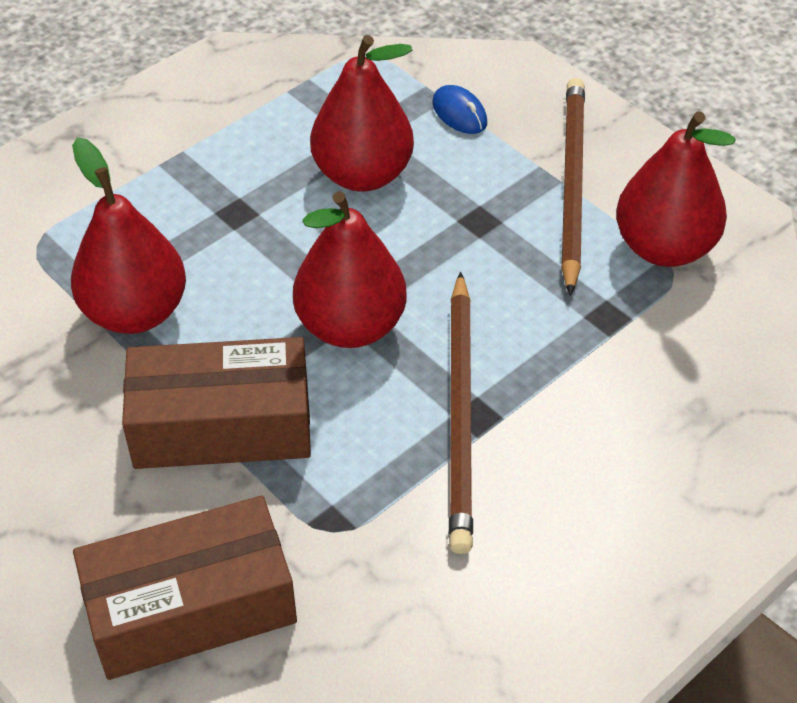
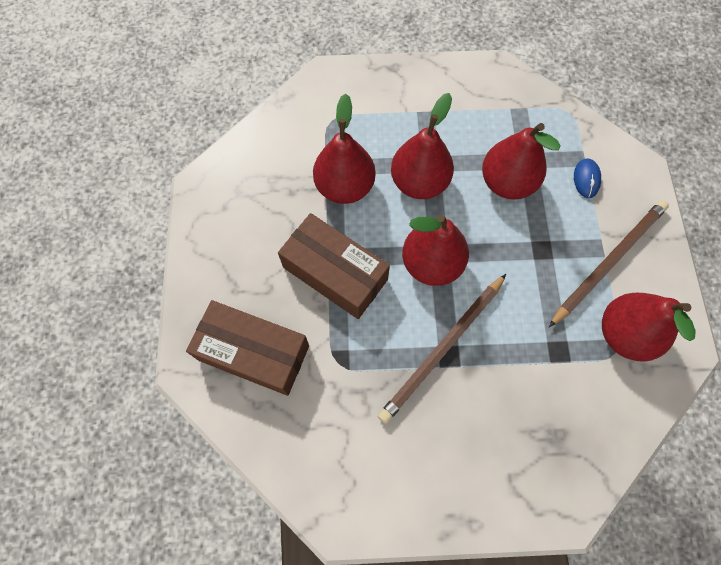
camera: 40 degrees right, 20 degrees up
(242, 243) = (419, 182): none -> red pear

